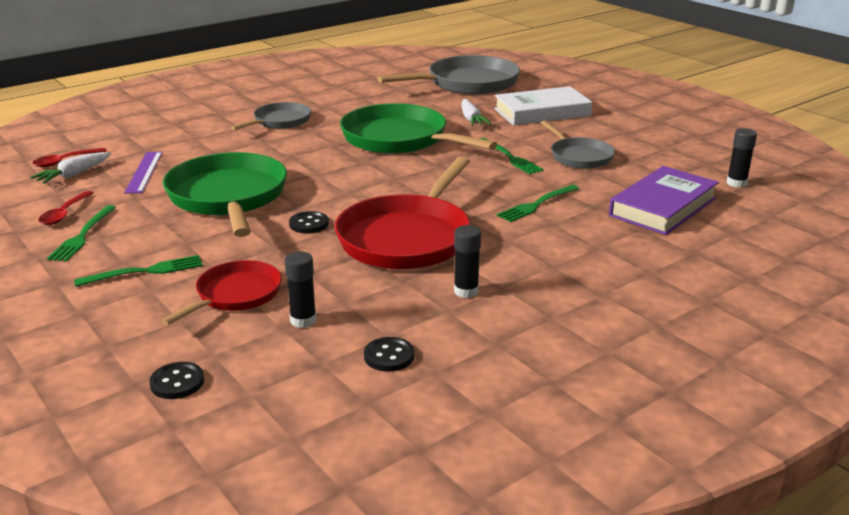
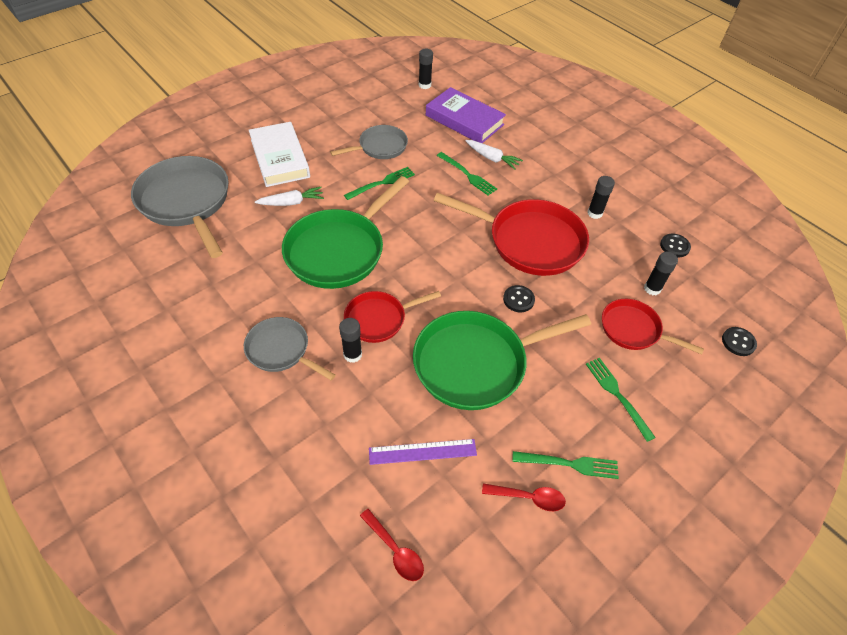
camera: 95 degrees left, 25 degrees up
(74, 174) = (433, 525): white carrot -> white carrot (492, 158)
(263, 146) = (352, 355): none -> black glue stick
(302, 156) = (379, 319): none -> red pan

